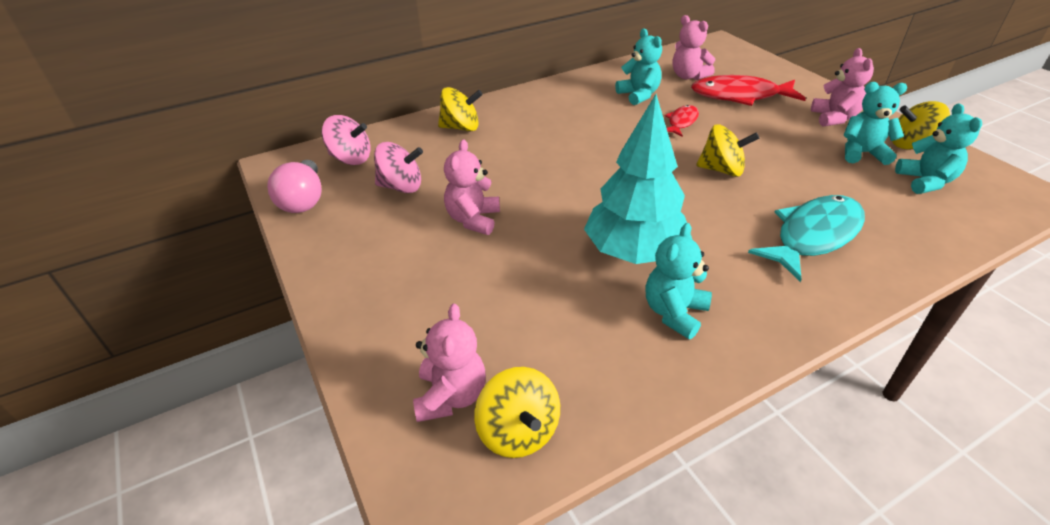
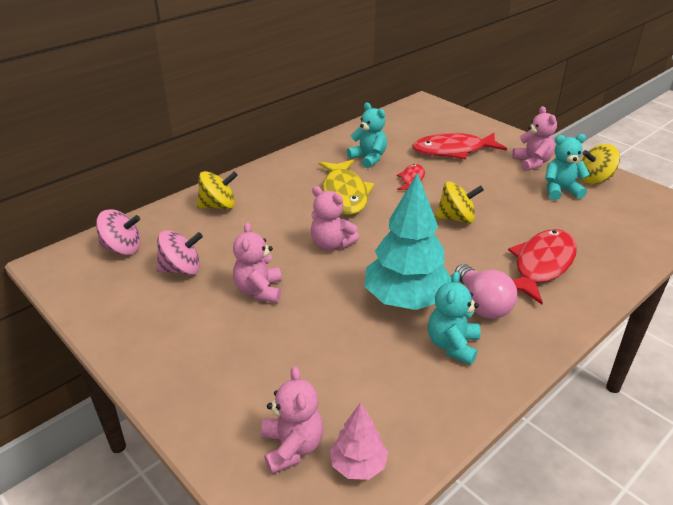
camera: 15 degrees left, 5 degrees down
(303, 200) = (90, 295): pink light bulb -> pink light bulb (482, 304)
(518, 431) = (358, 465): yellow spinning top -> pink tree
(600, 129) = (344, 194): none -> yellow fish
(688, 76) = (405, 136): pink teddy bear -> pink teddy bear (331, 244)
(813, 236) = (541, 265): turquoise fish -> red fish
(925, 181) = (612, 209): turquoise teddy bear -> none

